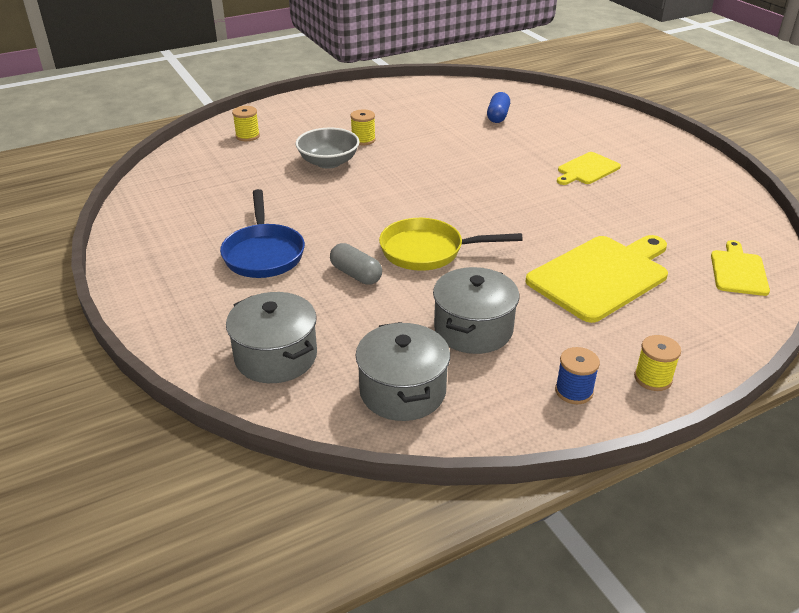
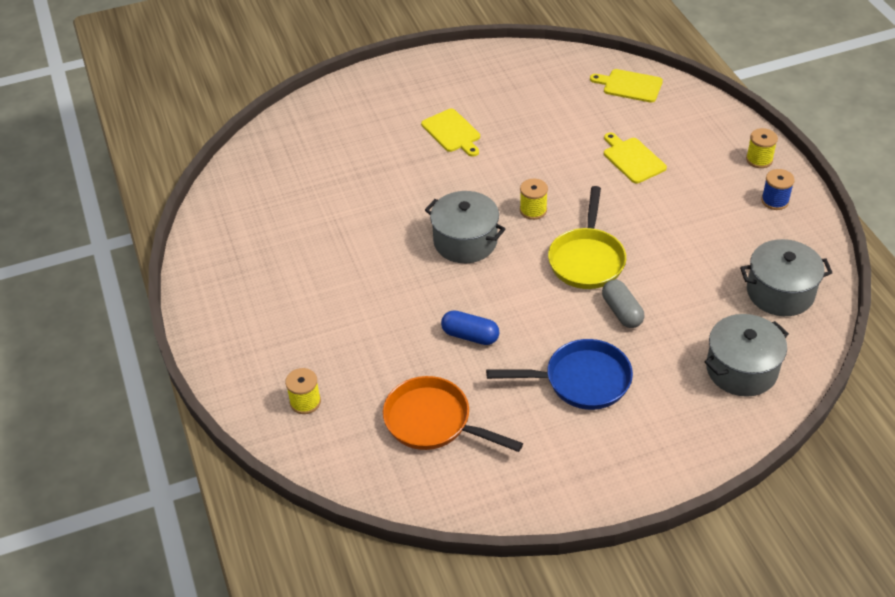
camera: 80 degrees left, 10 degrees up
(222, 186) = (434, 422): none -> orange pan
(328, 162) = (394, 324): grey bowl -> none
(356, 274) = (622, 312): grey capsule -> grey capsule turned 75 degrees counterclockwise
(363, 140) = (345, 292): yellow spool -> yellow spool (533, 210)
(473, 329) = (703, 243): grey pot -> grey pot (465, 241)
(498, 116) = (316, 175): blue capsule -> blue capsule (470, 336)
(601, 276) = (632, 159): yellow cutting board -> yellow cutting board, size x0.55

